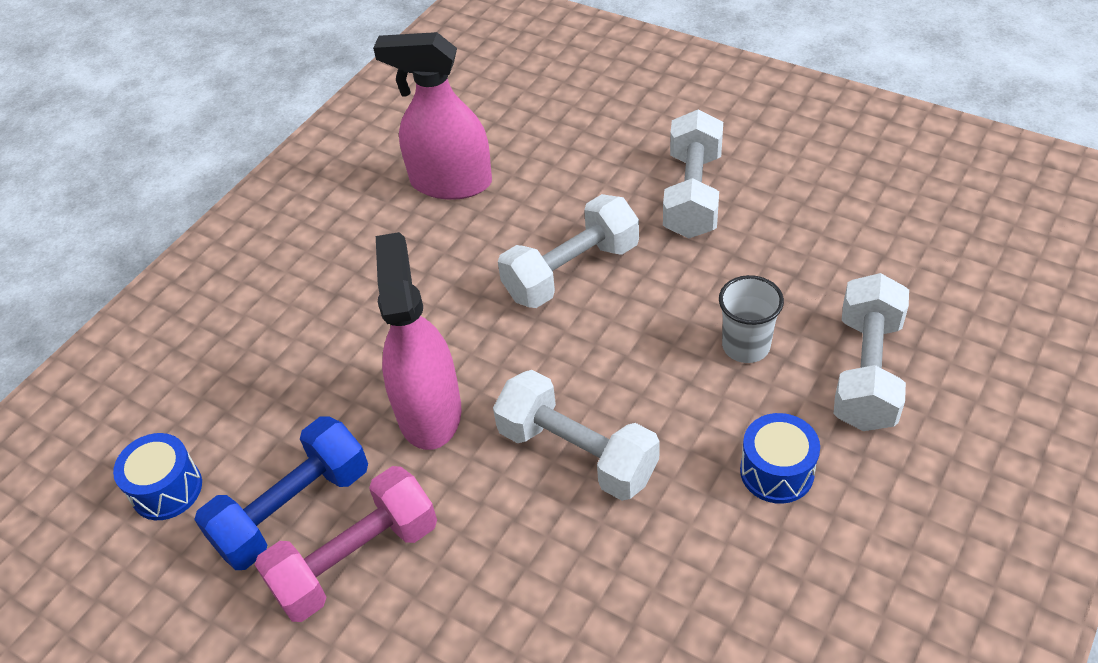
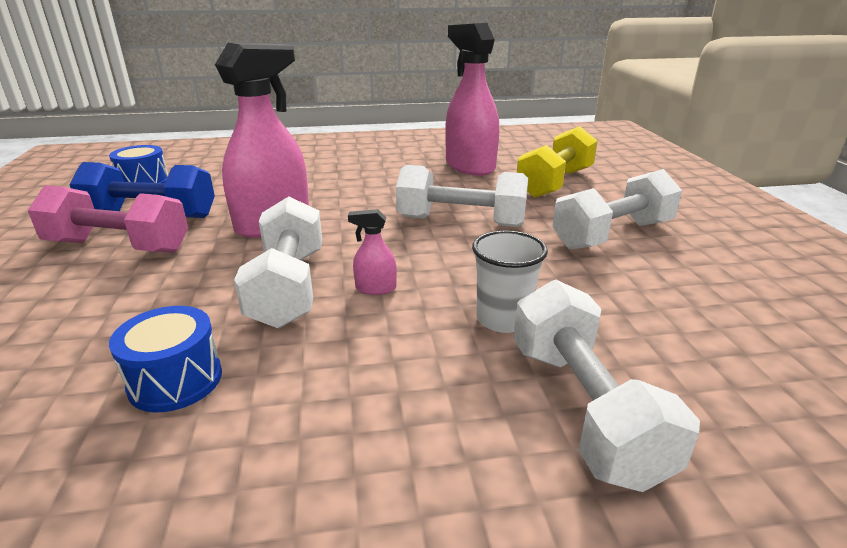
camera: 45 degrees right, 20 degrees down
(561, 152) = (555, 183): none -> yellow dumbbell
(633, 396) = (375, 288): none -> pink spray bottle
(776, 471) = (373, 402): blue drum -> blue drum (175, 380)
(866, 371) = (583, 409): white dumbbell -> white dumbbell turned 75 degrees counterclockwise

